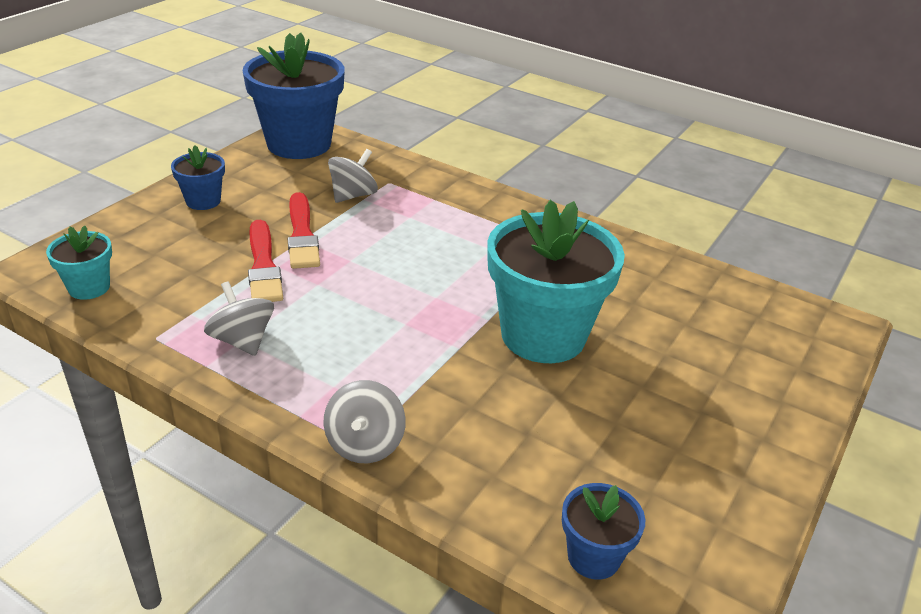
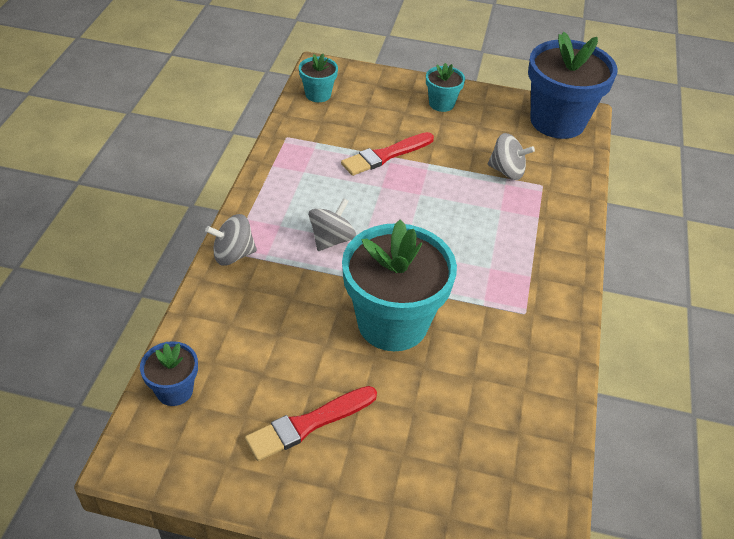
camera: 70 degrees right, 10 degrees up
(203, 201) = (441, 104): blue flower pot -> turquoise flower pot
(242, 340) = (303, 172): grey spinning top -> grey spinning top (331, 239)
(302, 235) = (435, 161): red brush -> red brush (308, 424)

